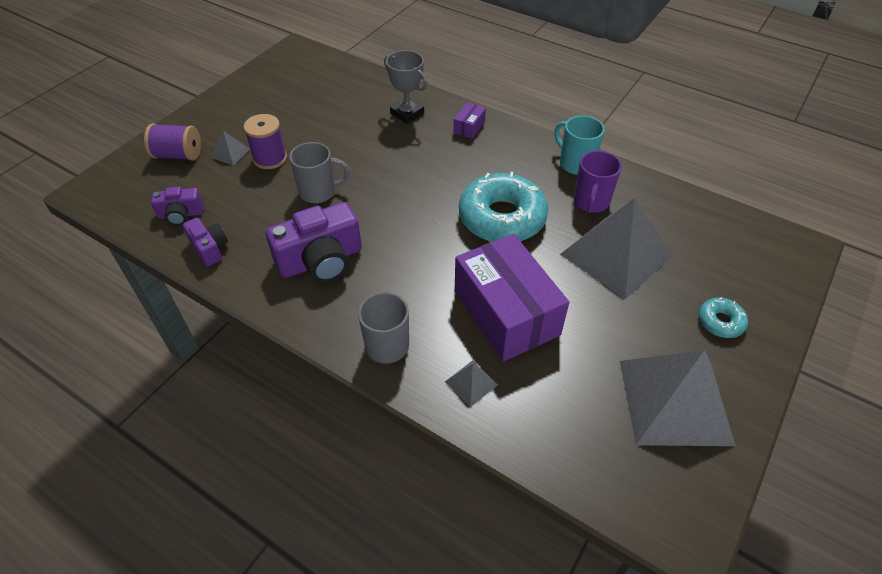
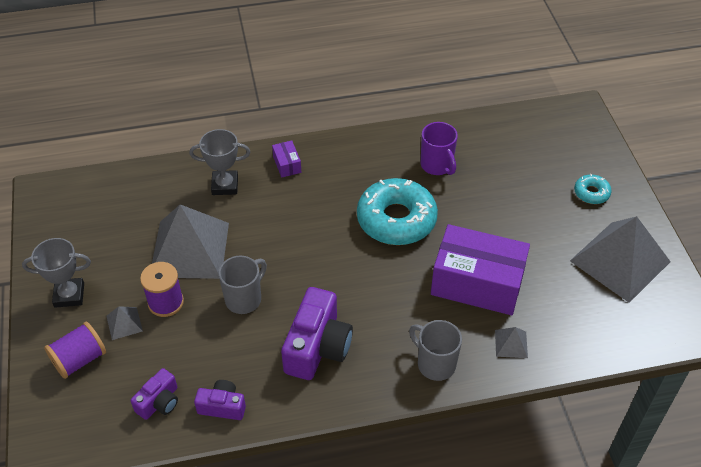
camera: 45 degrees left, 0 degrees up
(226, 115) = (69, 295): none -> grey trophy
(575, 163) = (394, 142): turquoise mug -> none
(616, 255) = (493, 192): grey pyramid -> grey pyramid (190, 249)

